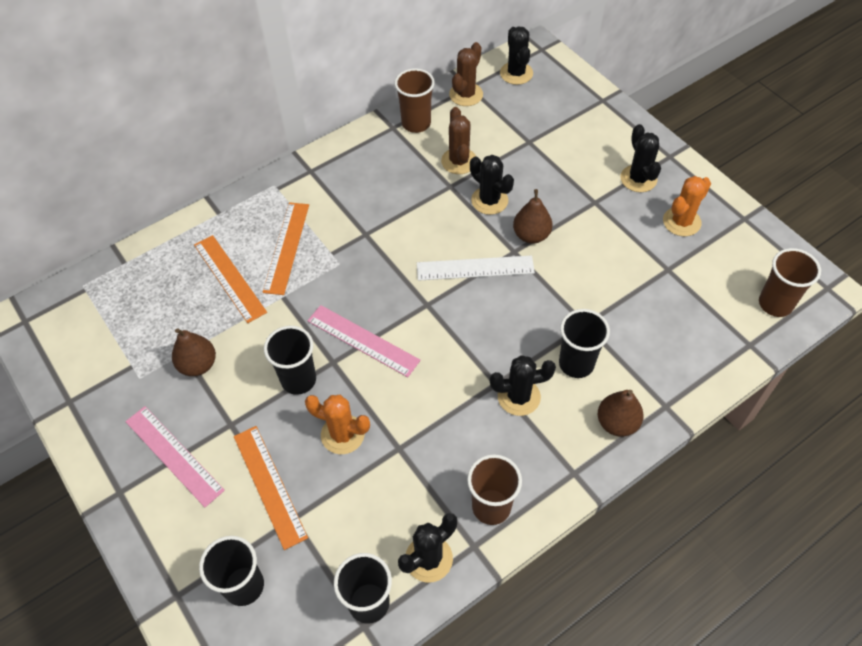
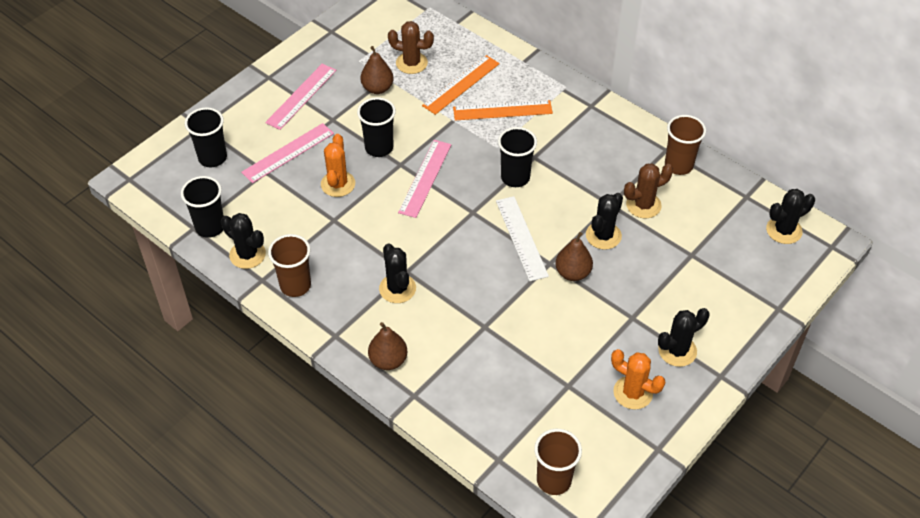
camera: 75 degrees right, 5 degrees down
(269, 485) = (288, 153): orange ruler -> pink ruler
(466, 94) = (734, 195): brown cactus -> brown cactus (411, 63)
(576, 363) = (440, 324): black cup -> black cup (515, 177)

